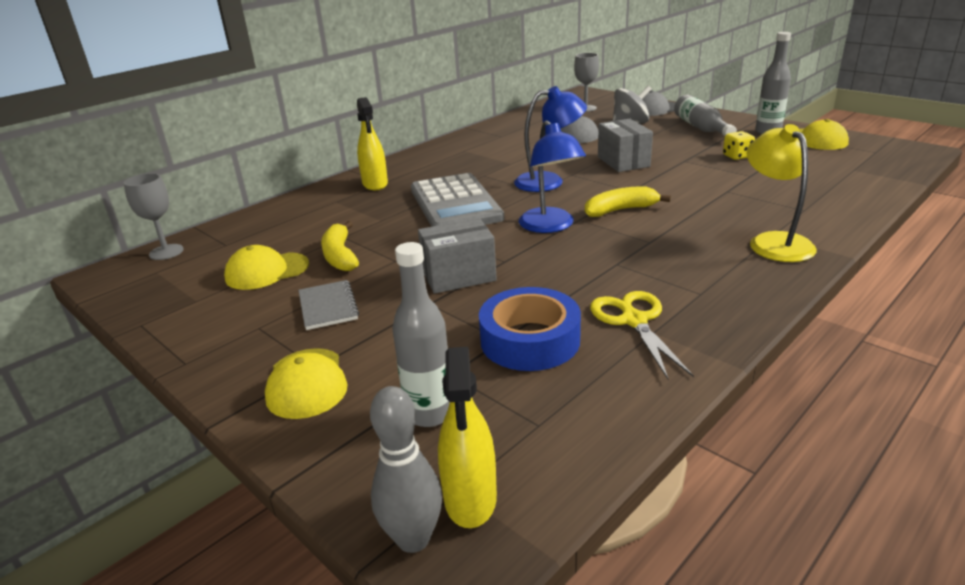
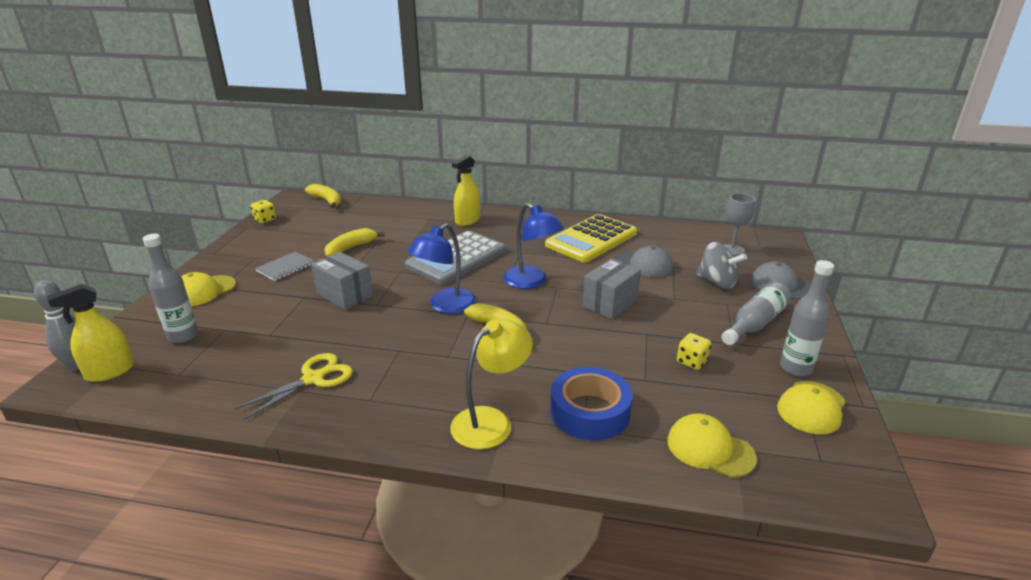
camera: 55 degrees right, 0 degrees up
(140, 306) = (265, 219): none -> yellow dice
(166, 252) = (327, 201): grey goblet -> yellow banana
(267, 271) = (319, 235): yellow cap -> yellow cap (710, 449)
(500, 144) = (591, 239): none -> yellow calculator
(530, 340) = (271, 345): blue tape -> blue tape (590, 412)

